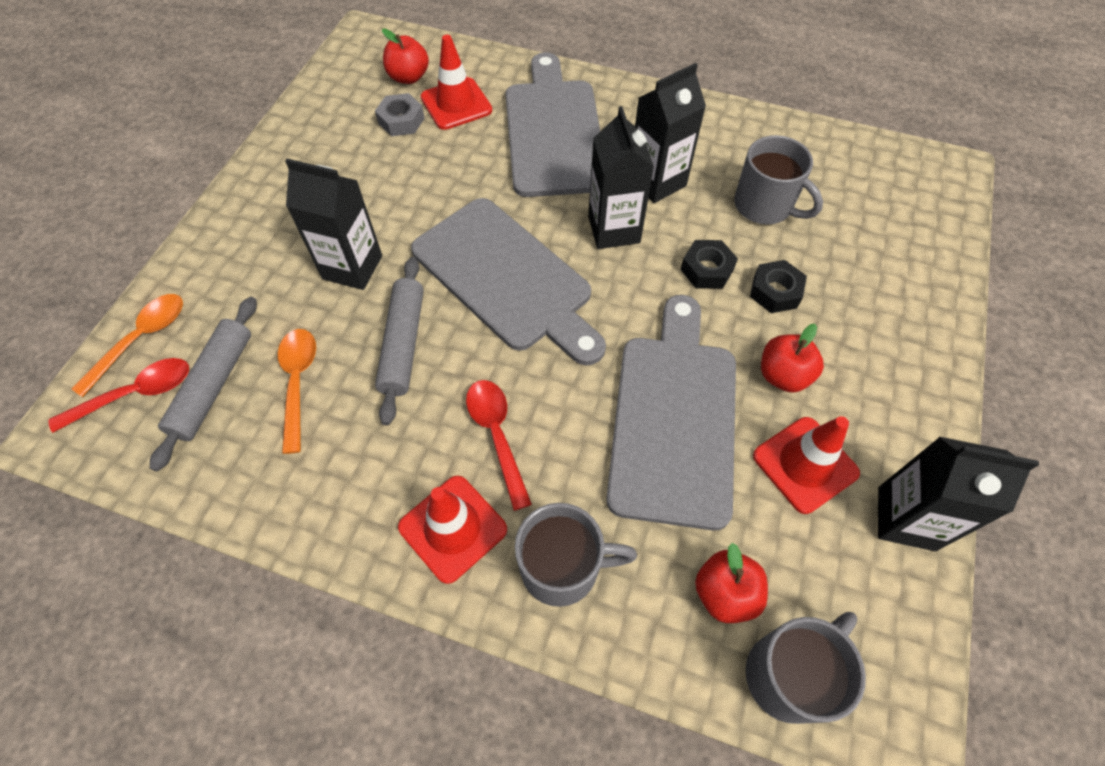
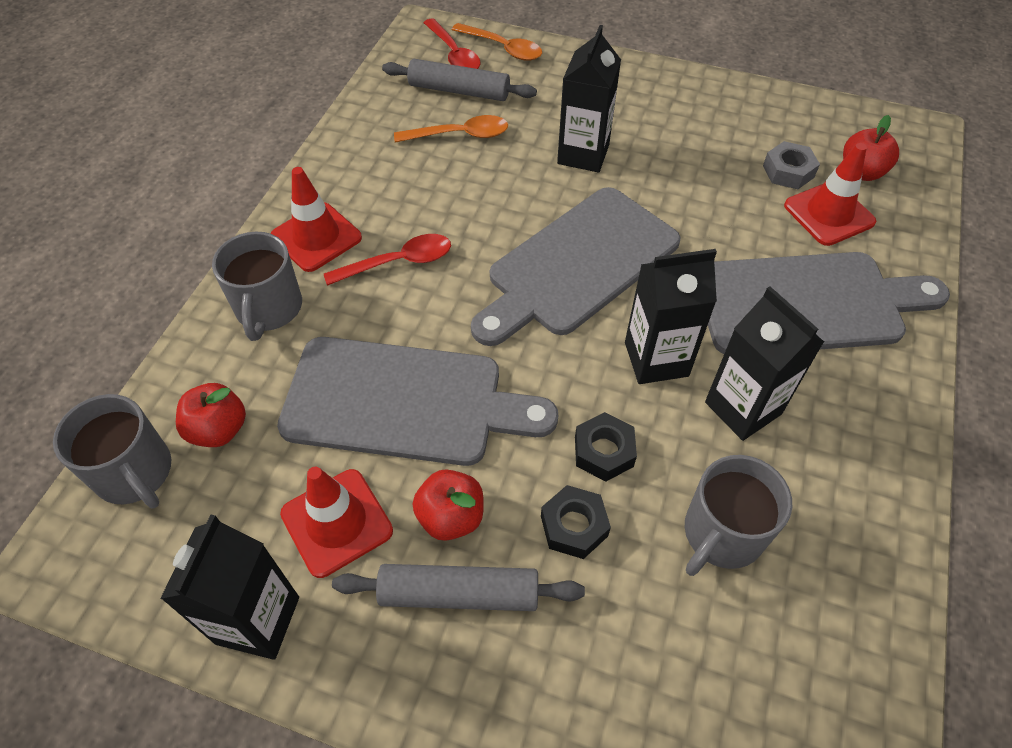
camera: 90 degrees right, 5 degrees down
(403, 344) = (497, 194): grey rolling pin -> grey rolling pin (459, 593)

